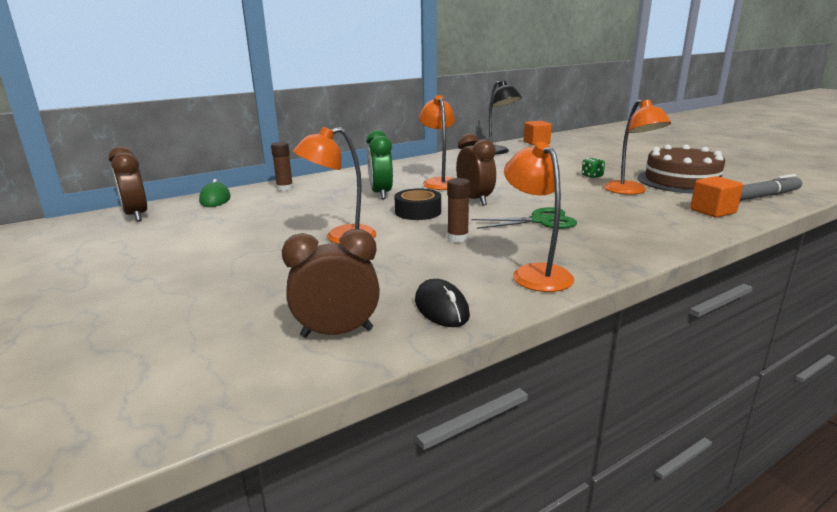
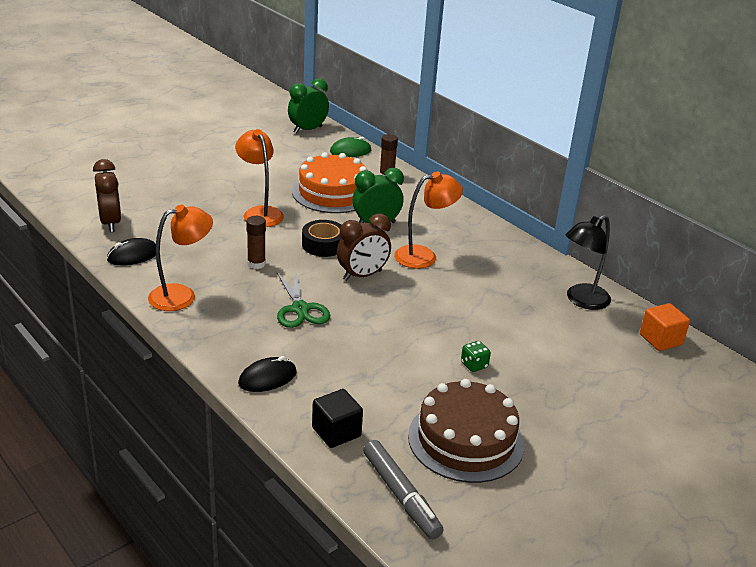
camera: 80 degrees right, 10 degrees up
(136, 216) = (307, 130): brown clock -> green clock
(307, 207) = (332, 192): none -> orange cake
(630, 191) = (409, 384): orange lamp -> none
(662, 232) = (267, 378): none -> black mouse
(712, 211) = (336, 432): orange cube -> black cube

